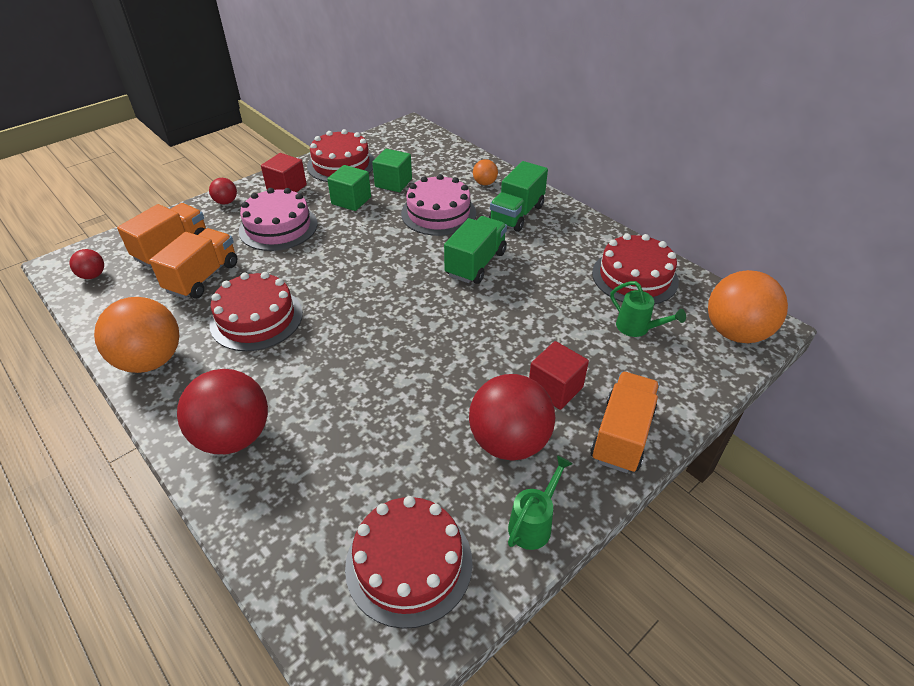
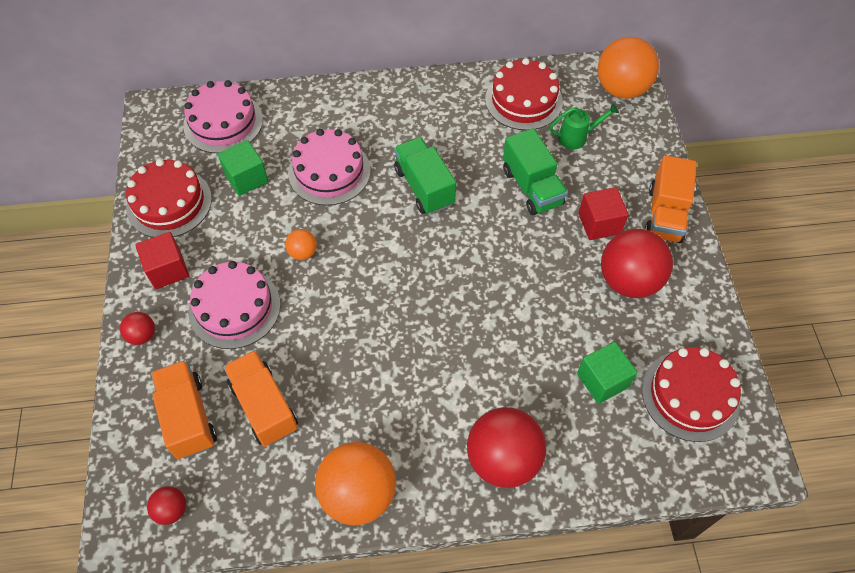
camera: 55 degrees left, 15 degrees up
(256, 318) = (366, 384): red cake -> none
(351, 200) = (244, 226): green cube -> green cube (602, 380)
(430, 153) = (223, 122): none -> pink cake
(484, 183) = (314, 112): orange ball -> orange ball (303, 252)
(517, 214) = (382, 119): green truck -> green truck (532, 187)
(533, 524) = (702, 308): green watering can -> none
(622, 435) = (665, 214): orange truck -> orange truck turned 135 degrees counterclockwise

